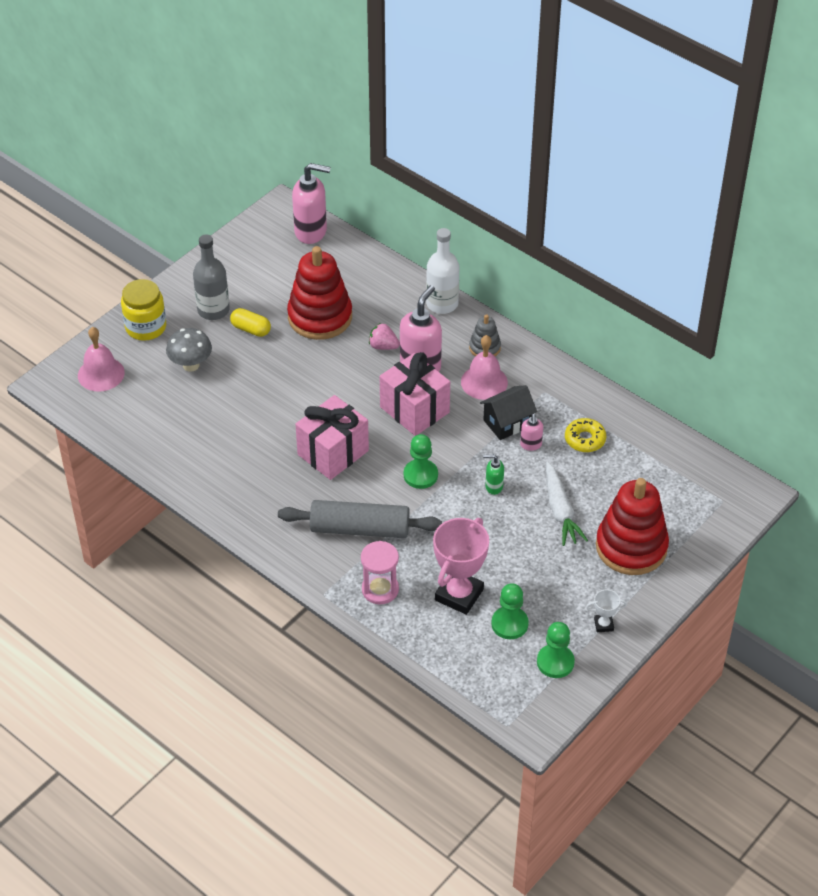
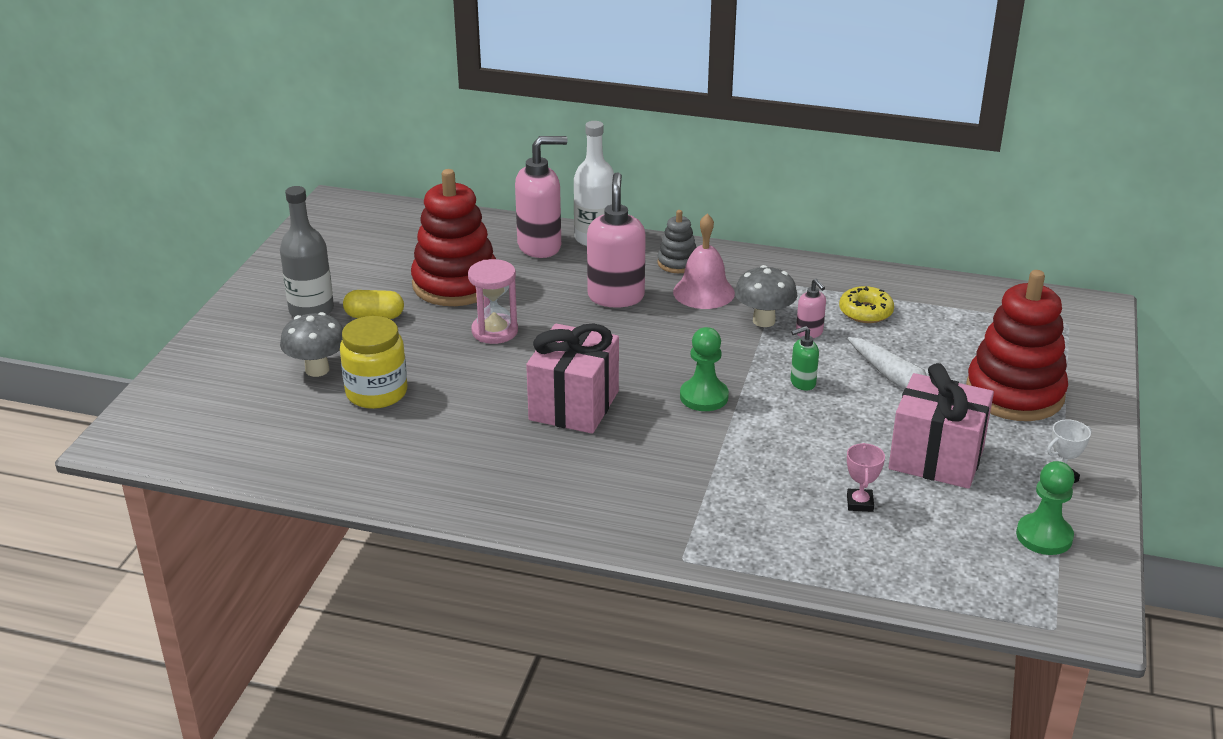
camera: 25 degrees left, 15 degrees down
(101, 374) = (193, 410): pink bell -> none
(146, 327) = (228, 348): yellow jar -> yellow jar (376, 393)
(311, 232) = (387, 215): pink soap dispenser -> pink soap dispenser (540, 246)
(360, 529) = (673, 473): grey rolling pin -> none
(380, 589) = (754, 530): pink hourglass -> pink hourglass (494, 331)
(383, 346) = (556, 291): pink strawberry -> none
(414, 409) = (643, 337): pink gift -> pink gift (936, 458)
(459, 595) = (860, 503): pink trophy -> pink trophy, size x0.47
(507, 423) = (764, 321): black house -> grey mushroom
(509, 624) = (950, 514): green pawn -> none

